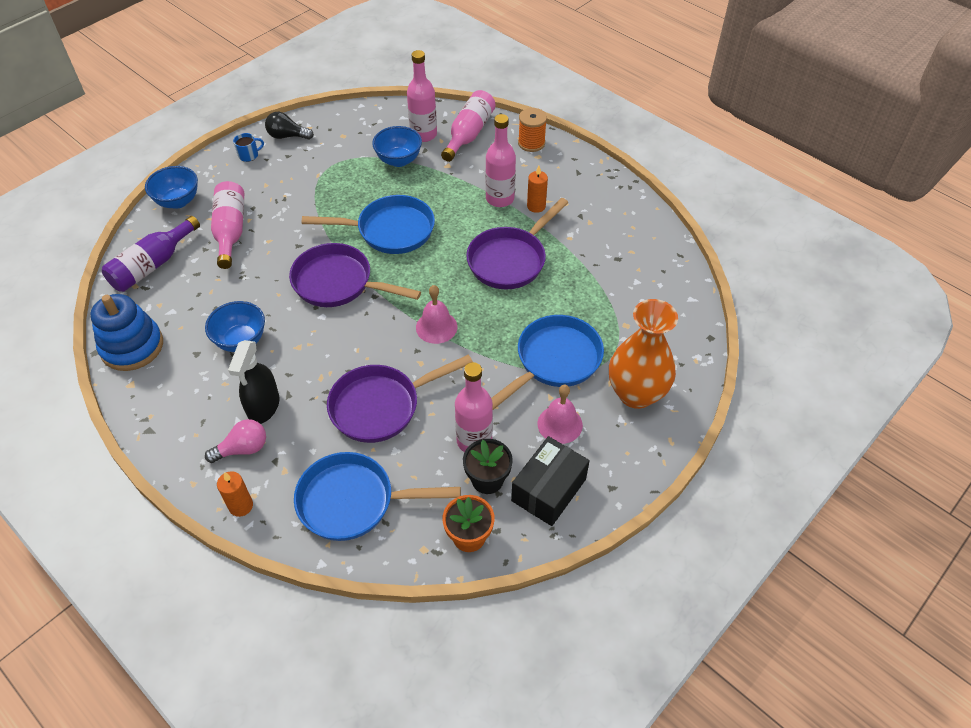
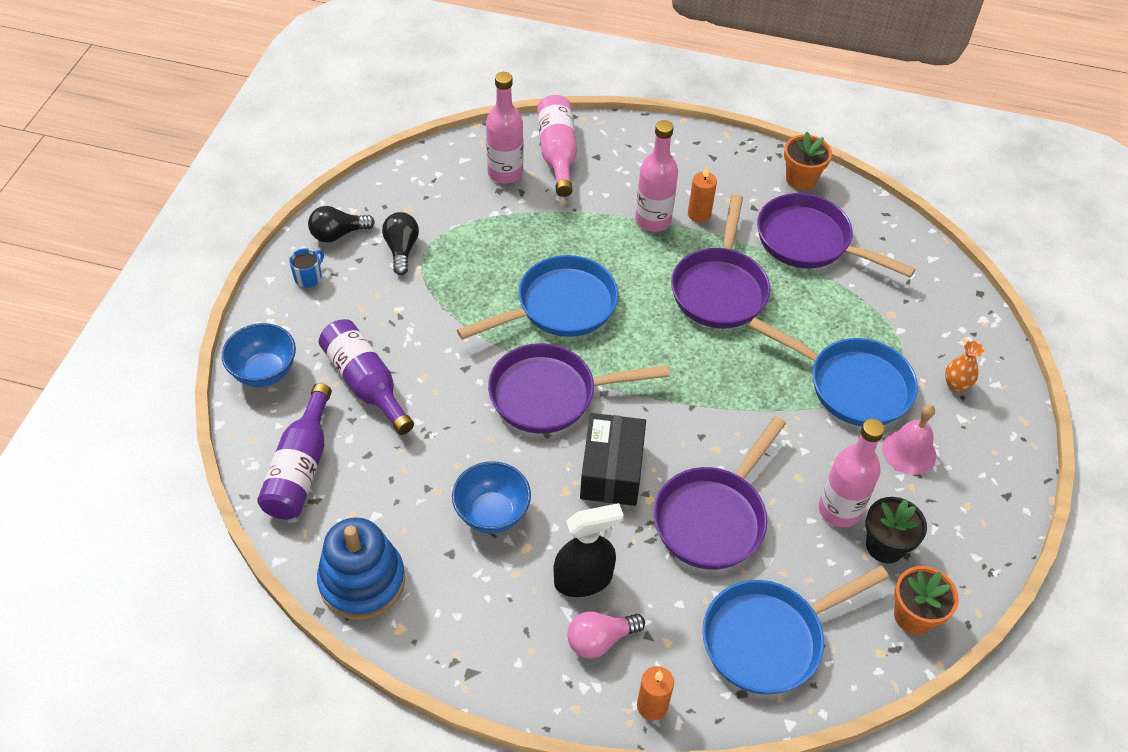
camera: 30 degrees left, 0 degrees up
(230, 231) = (366, 383): pink bottle -> purple bottle
(243, 449) = (600, 640): pink light bulb -> pink light bulb turned 150 degrees counterclockwise
(263, 406) = (583, 579): black spray bottle -> black spray bottle turned 90 degrees counterclockwise
(318, 159) = (401, 249): none -> black light bulb
(399, 160) = (501, 215): blue bowl -> none
(436, 327) = (701, 400): pink bell -> none
(531, 143) = (636, 140): orange spool -> none
(548, 490) = (951, 527): black box -> black box (611, 471)
(554, 361) = (851, 385): blue pan -> blue pan turned 105 degrees clockwise
(603, 253) = (810, 242): none -> purple pan
(632, 209) = (801, 179): none -> orange flower pot
(636, 393) = (956, 385): orange vase -> orange vase, size x0.42

